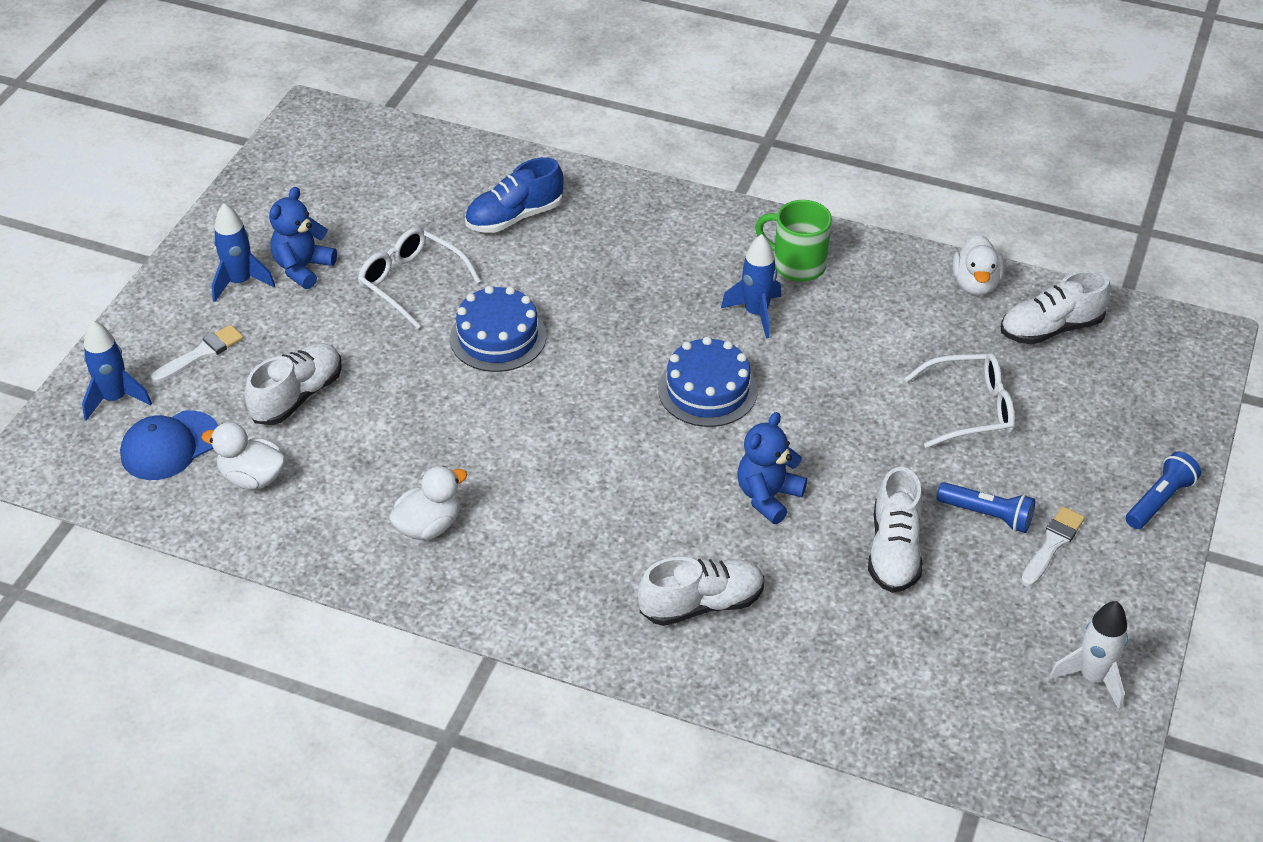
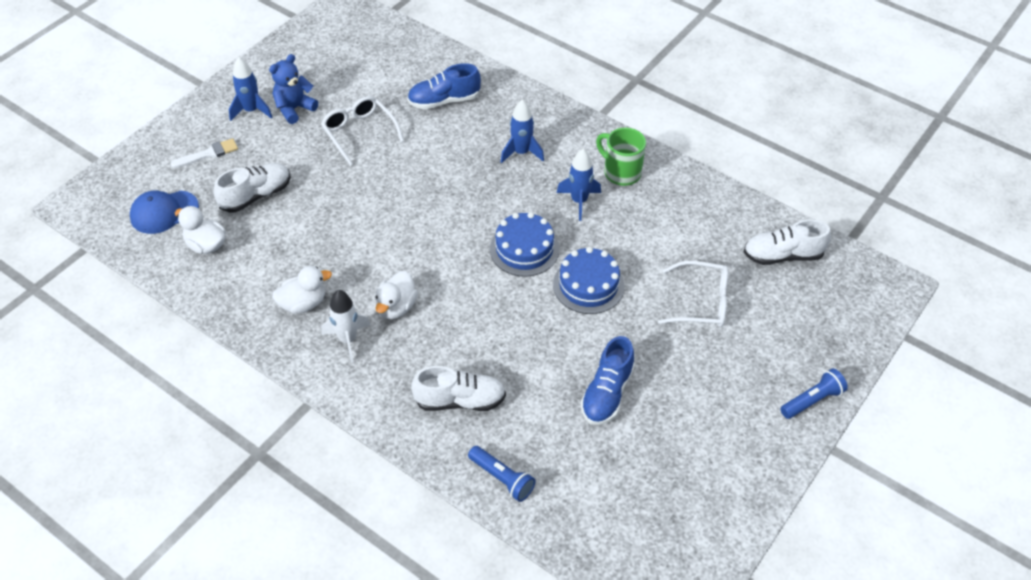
camera: 15 degrees right, 5 degrees up
(115, 399) = (144, 173): blue rocket -> blue rocket (521, 152)
(498, 337) = (400, 182): blue cake -> blue cake (588, 285)
(768, 496) = (535, 334): blue teddy bear -> none
(894, 551) = (607, 393): white shoe -> blue shoe
(975, 284) = (741, 211): white duck -> white duck (396, 307)
(987, 515) = (683, 383): blue flashlight -> blue flashlight (502, 478)
(1052, 544) = (721, 415): white brush -> none
(1092, 677) = (711, 521): white rocket -> white rocket (348, 340)

